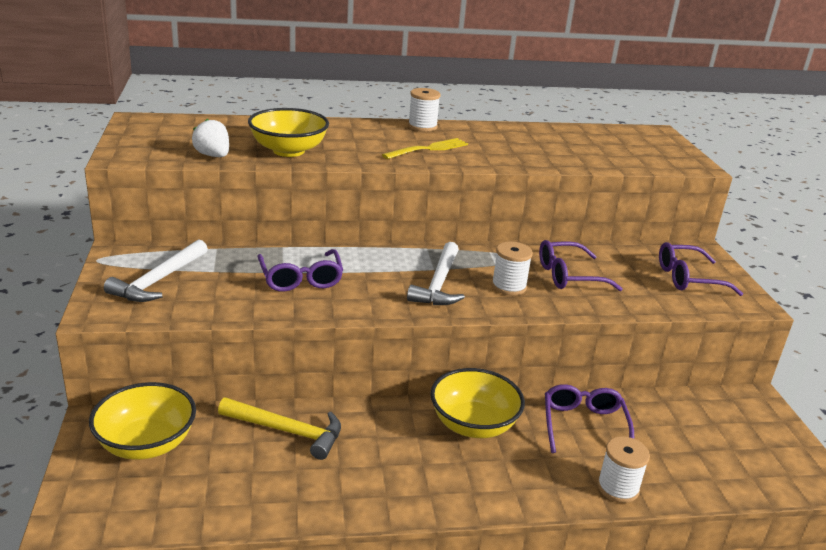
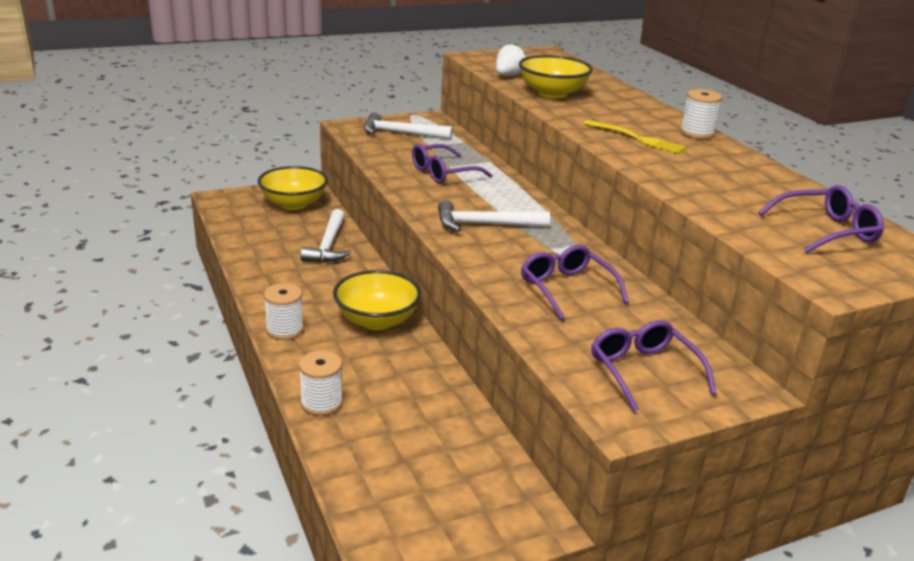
camera: 75 degrees right, 0 degrees up
(287, 431) = (328, 245): yellow hammer -> white hammer
(508, 286) = (510, 257): white spool -> white spool (285, 330)
(583, 425) = (408, 381): purple glasses -> purple glasses (826, 231)

